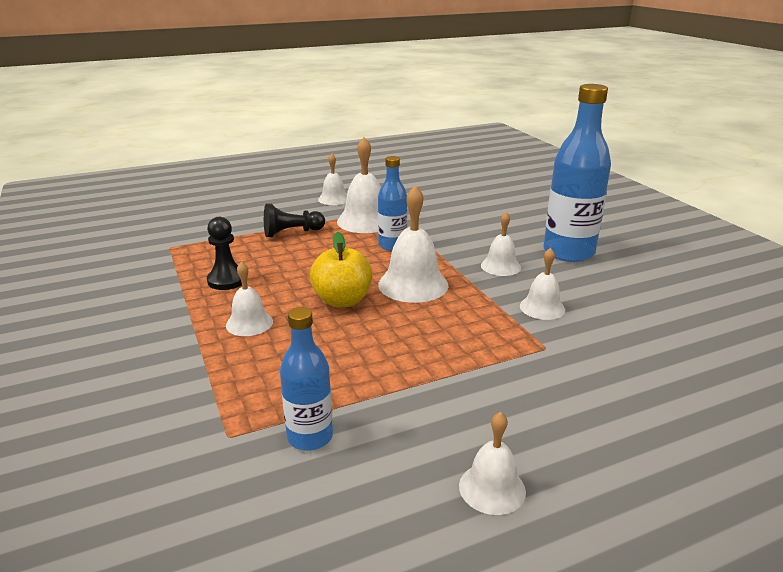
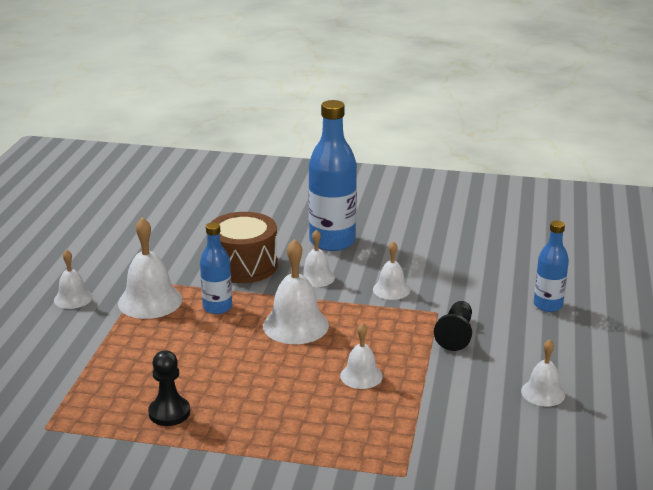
camera: 55 degrees left, 0 degrees up
(249, 323) = (262, 422): white bell -> white bell (361, 376)
(291, 233) = (117, 347): black pawn -> black pawn (455, 335)
(310, 437) = (439, 441): blue bottle -> blue bottle (548, 305)
(342, 300) = (280, 366): yellow apple -> none
(467, 233) = (243, 265): none -> brown drum

